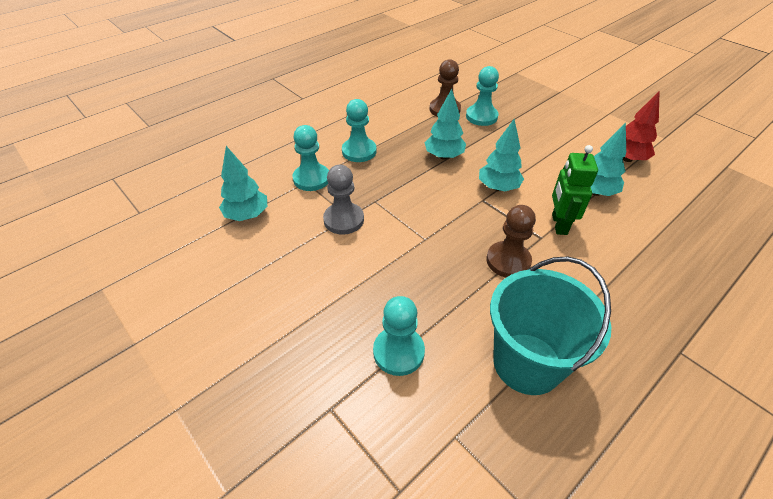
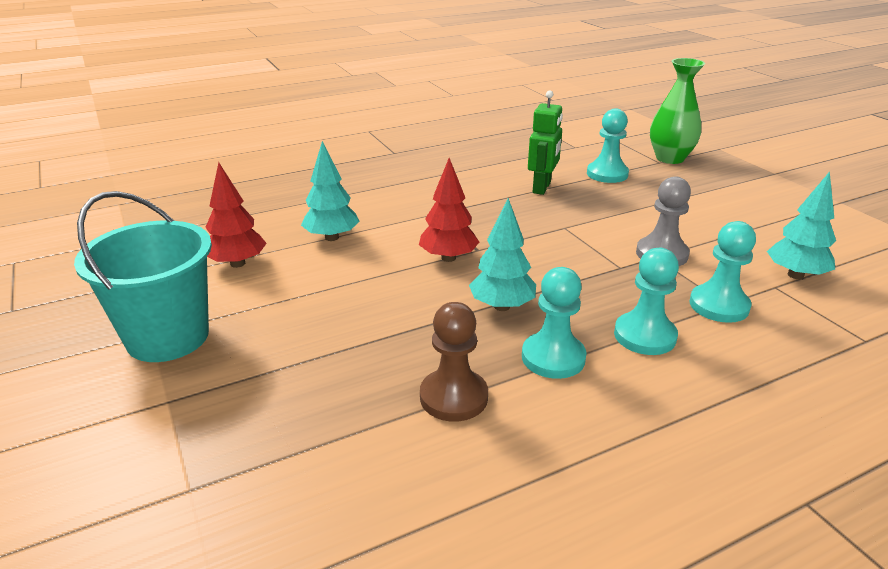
camera: 165 degrees left, 15 degrees down
(314, 425) = (670, 158): none -> green vase
(481, 117) = (390, 366): turquoise pawn -> turquoise pawn (553, 357)
(498, 187) = (448, 258): turquoise tree -> red tree
(508, 261) = (485, 203): brown pawn -> none
(527, 363) = (510, 160): turquoise bucket -> turquoise bucket (168, 337)
(559, 224) = (407, 219): green robot -> green robot (542, 188)

